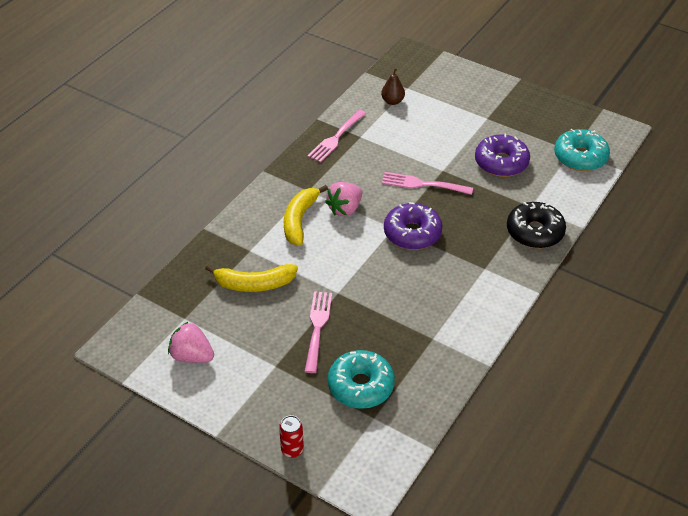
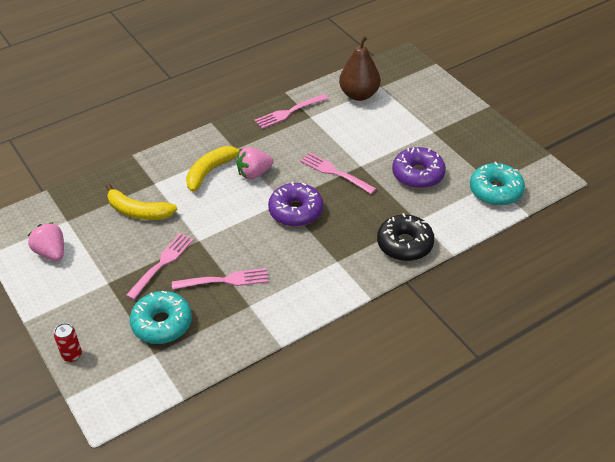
camera: 25 degrees right, 0 degrees up
(392, 101) = (359, 95): brown pear -> brown pear, size x1.85
(392, 323) = (225, 280): none -> pink fork

